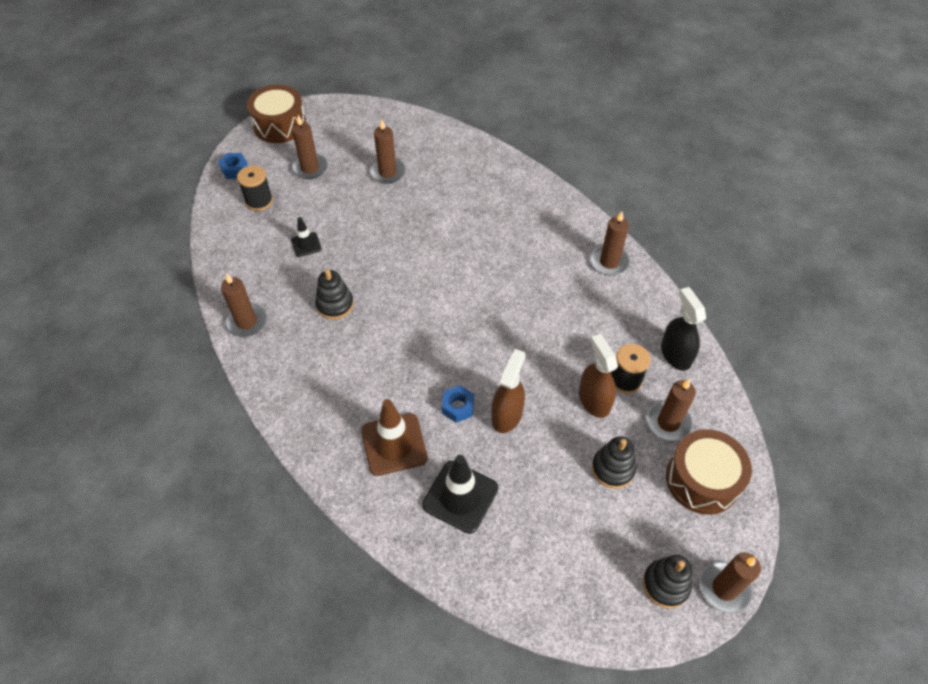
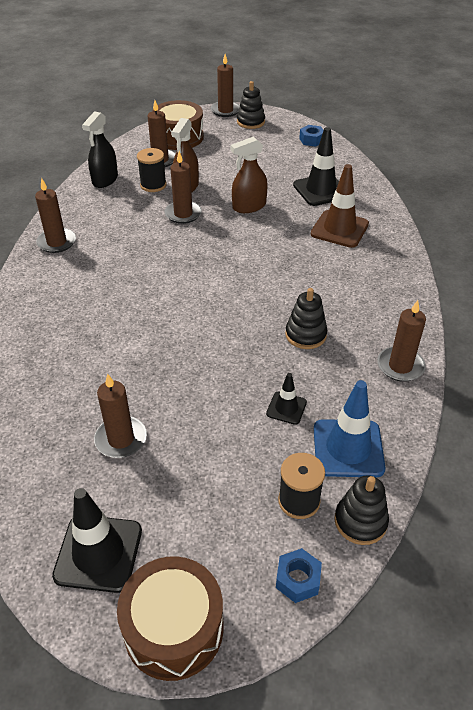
camera: 140 degrees left, 10 degrees down
(249, 243) = (348, 448): none -> blue traffic cone
(310, 168) = (199, 509): brown candle -> brown candle (183, 214)
(342, 127) = (98, 553): none -> black traffic cone
(458, 407) = (276, 225): blue nut -> blue nut (311, 140)
(612, 469) = (219, 160): black stacking toy -> black stacking toy (360, 521)

